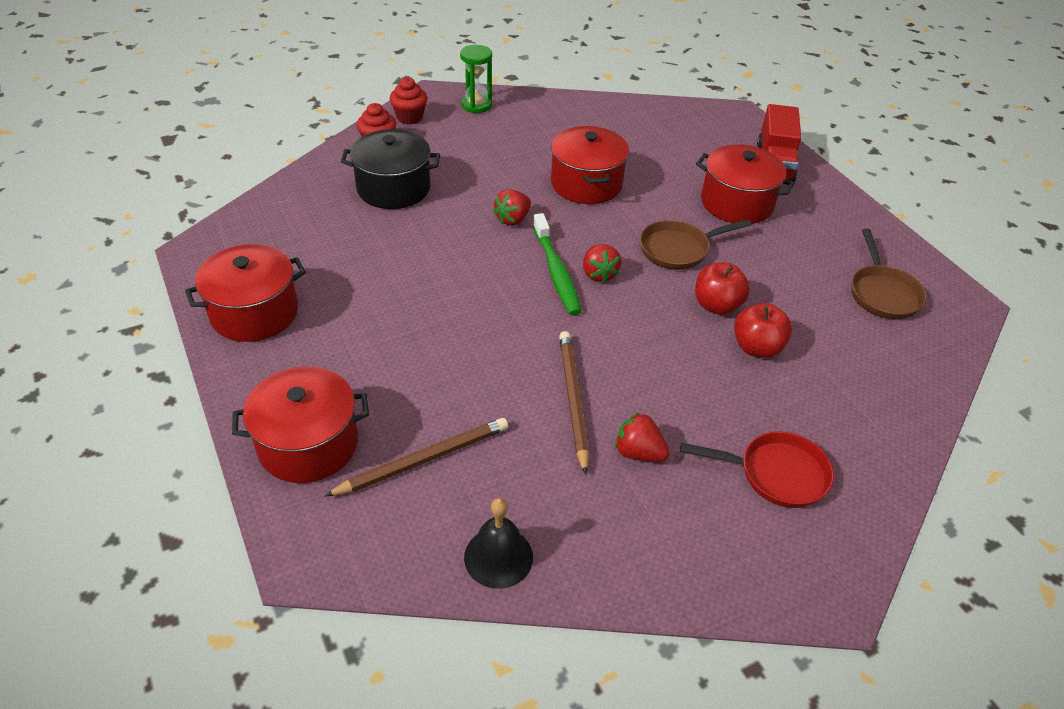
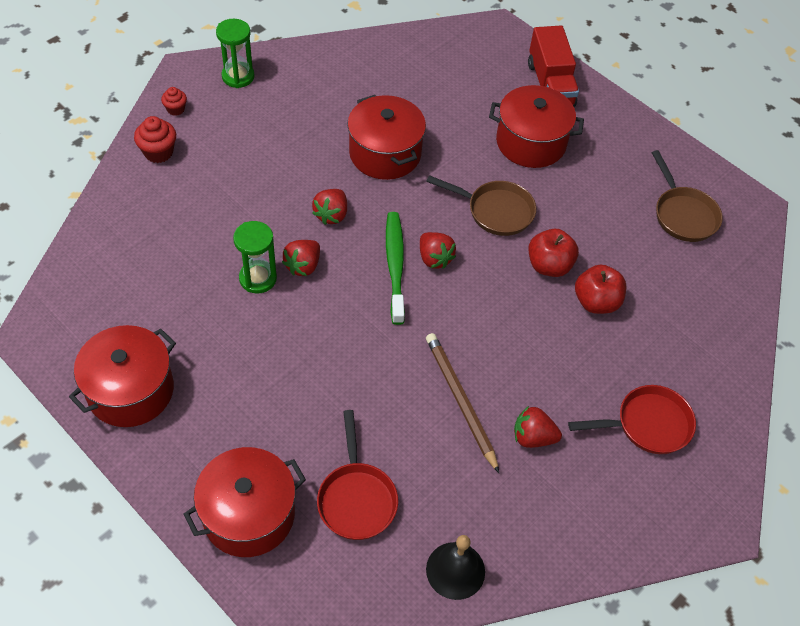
camera: 20 degrees left, 10 degrees up
(393, 188) = (199, 206): black pot -> none
(410, 117) = (176, 109): red cupcake -> red cupcake, size x0.63
(418, 253) = (258, 278): none -> green hourglass
(424, 459) = (356, 499): brown pencil -> red pan
(466, 252) = (303, 266): none -> red strawberry
(556, 271) = (395, 266): green toothbrush -> green toothbrush turned 150 degrees counterclockwise
(678, 249) = (495, 211): brown pan -> brown pan turned 120 degrees counterclockwise

